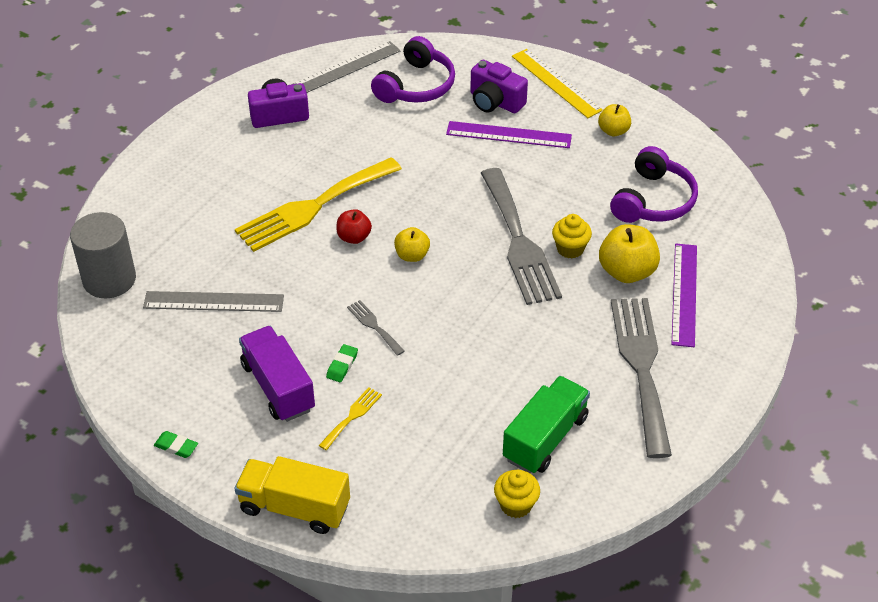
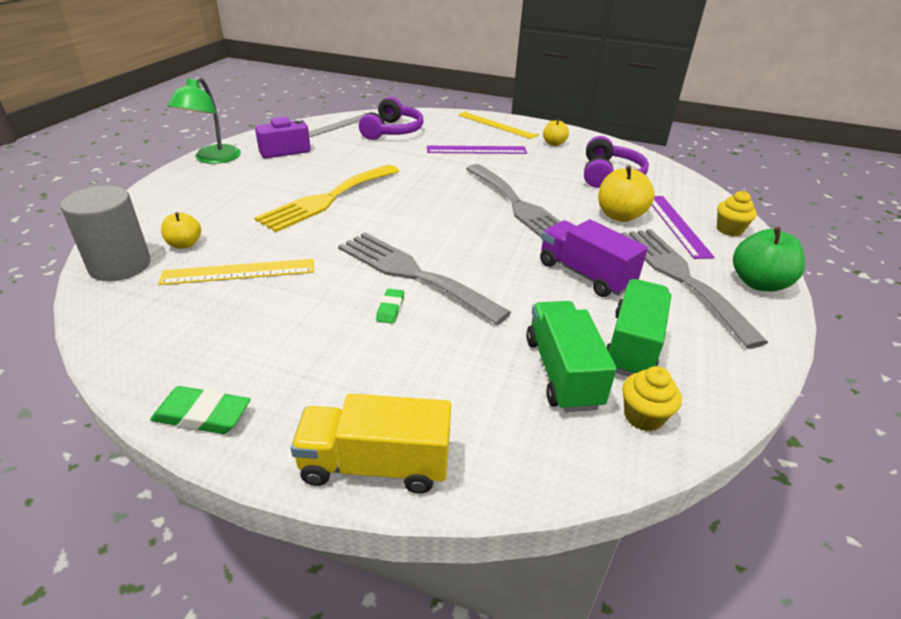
camera: 15 degrees left, 10 degrees down
(176, 446) = (202, 415): green eraser -> green eraser, size x1.63
(198, 123) = (213, 159): none -> green lamp
(213, 301) = (239, 272): grey ruler -> yellow ruler
(278, 387) = (324, 336): purple truck -> purple truck (585, 274)
(352, 416) = (417, 353): yellow fork -> none
(354, 237) = (371, 215): red apple -> none
(374, 326) = (412, 274): grey fork -> grey fork, size x2.38
(412, 255) = (429, 222): yellow apple -> yellow apple (184, 244)
(468, 454) = (562, 372): none -> green truck
(495, 102) = (457, 135): purple camera -> none
(570, 249) = (564, 206): yellow cupcake -> yellow cupcake (729, 230)
(718, 386) = (758, 283): none -> green apple

